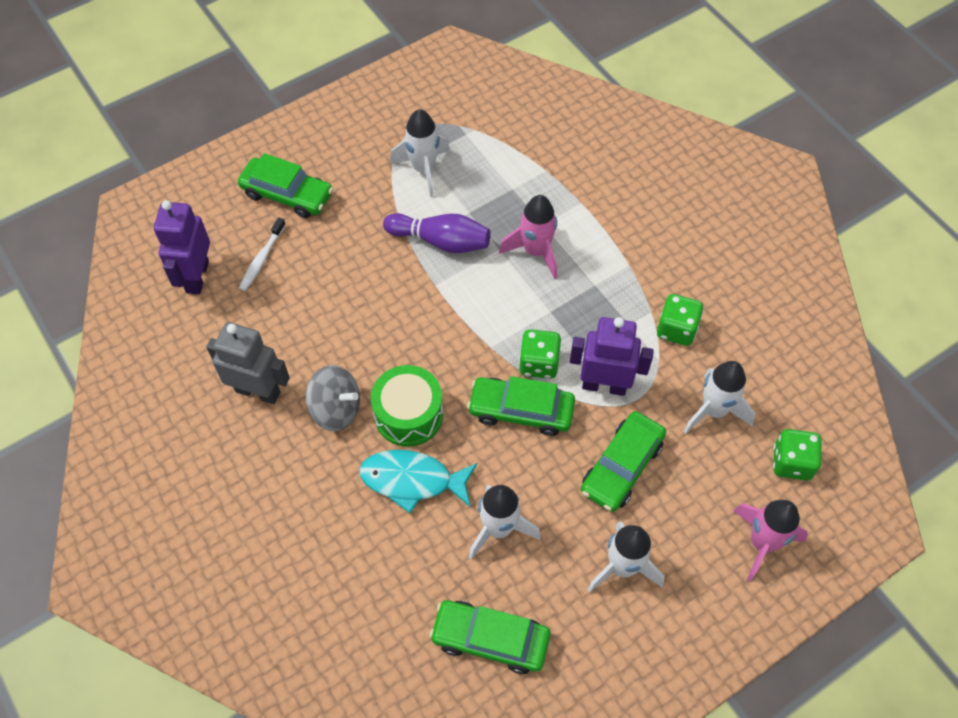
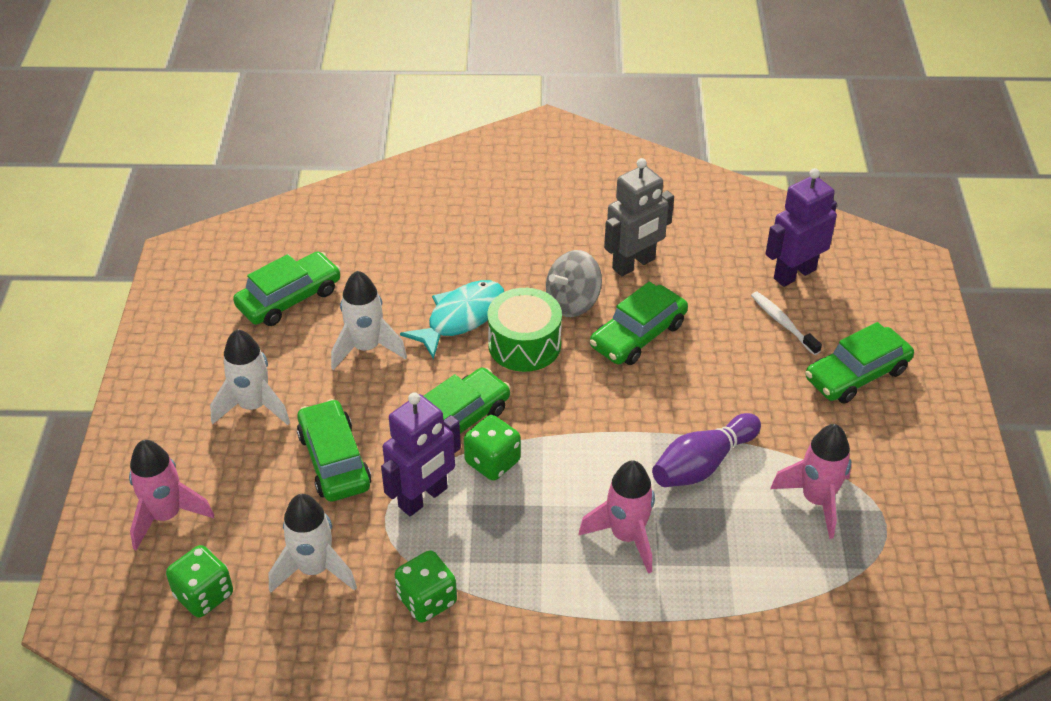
camera: 125 degrees right, 15 degrees down
(197, 277) = (794, 274): purple robot -> purple robot turned 75 degrees counterclockwise
(341, 344) = (638, 335): none -> green car
(423, 169) = (816, 500): white rocket -> pink rocket

